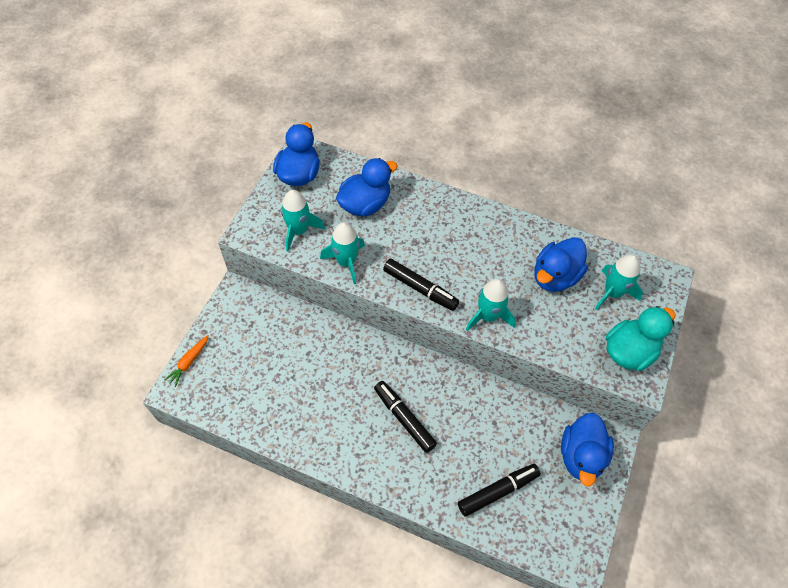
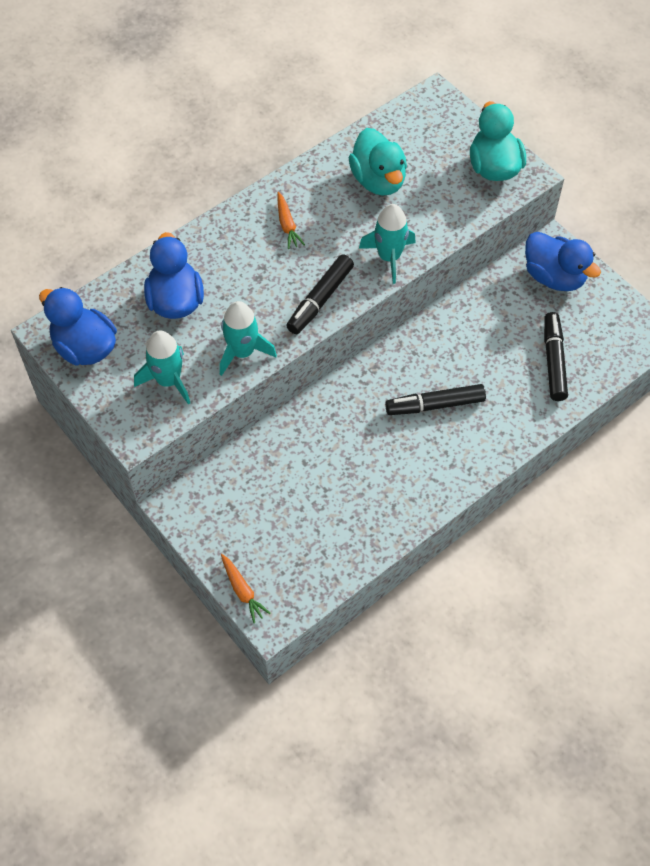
camera: 60 degrees left, 0 degrees up
(420, 288) = (320, 300): black marker -> black marker turned 150 degrees clockwise
(473, 238) = (287, 225): none -> orange carrot
(555, 277) = (378, 181): blue duck -> turquoise duck
(612, 292) = (424, 146): turquoise rocket -> none

